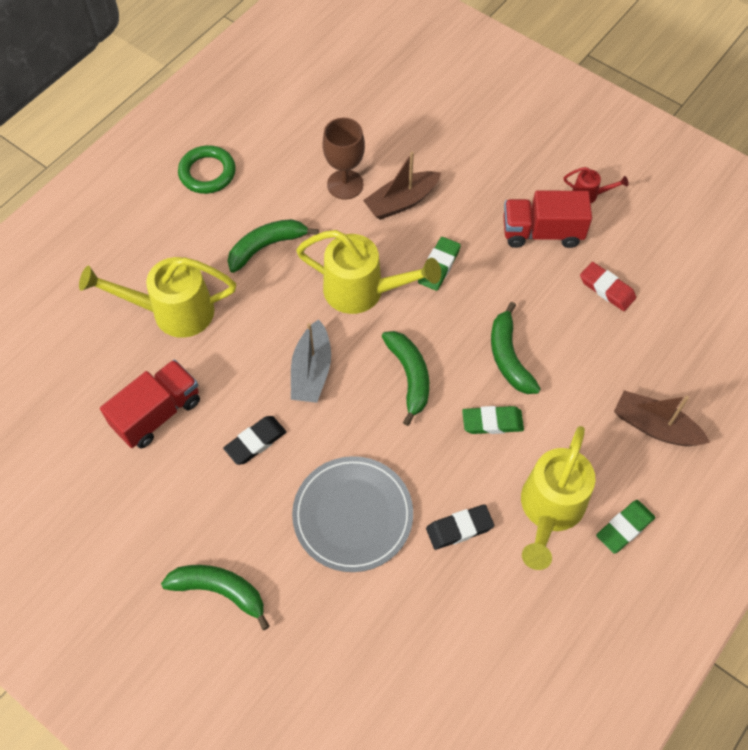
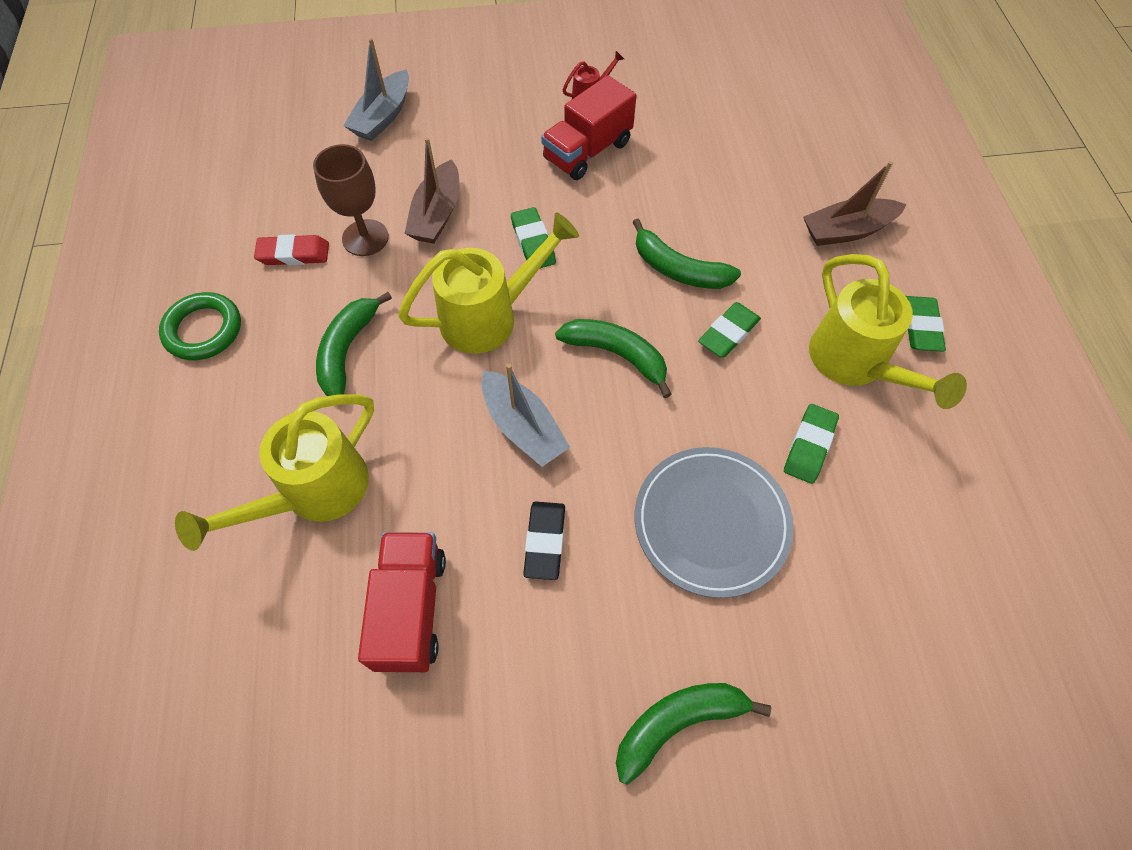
camera: 45 degrees left, 0 degrees up
(438, 109) = (383, 116): none -> grey boat
(459, 528) = (809, 446): black eraser -> green eraser
(607, 289) = (688, 156): red eraser -> red eraser (293, 254)

